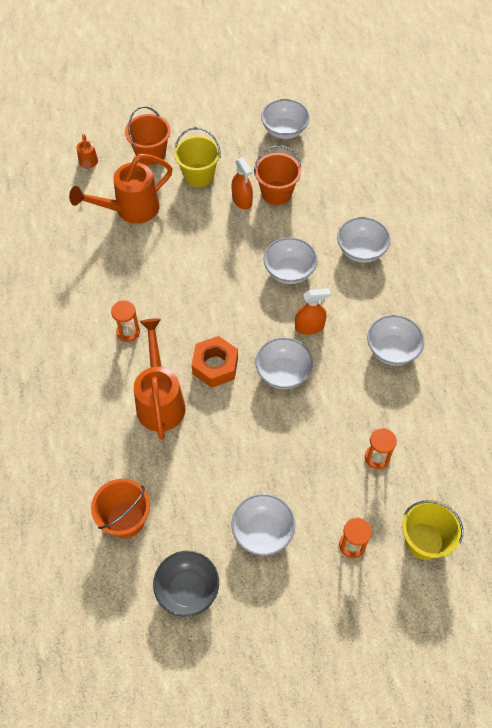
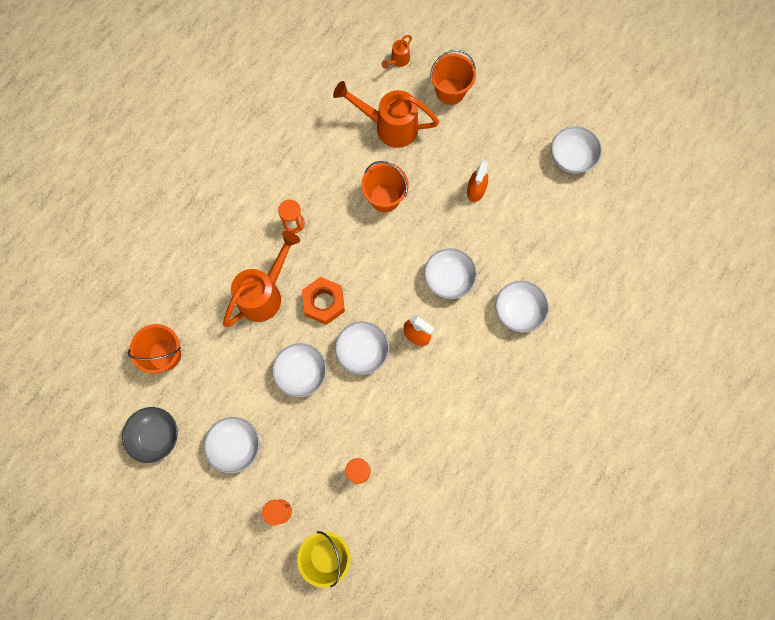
camera: 45 degrees right, 15 degrees up
(198, 175) = (466, 140): yellow bucket -> none
(276, 193) = (507, 207): orange bucket -> orange bucket (385, 198)
(392, 350) = (454, 407): white bowl -> white bowl (301, 373)

